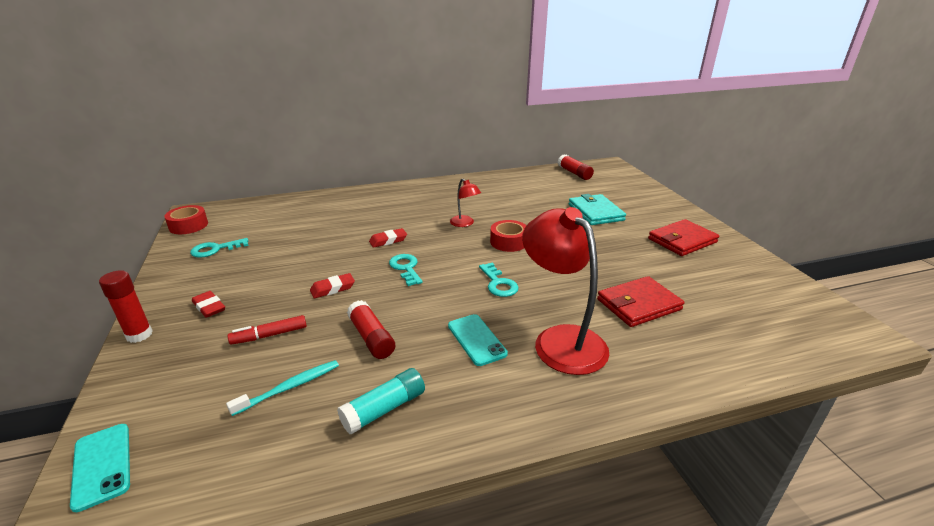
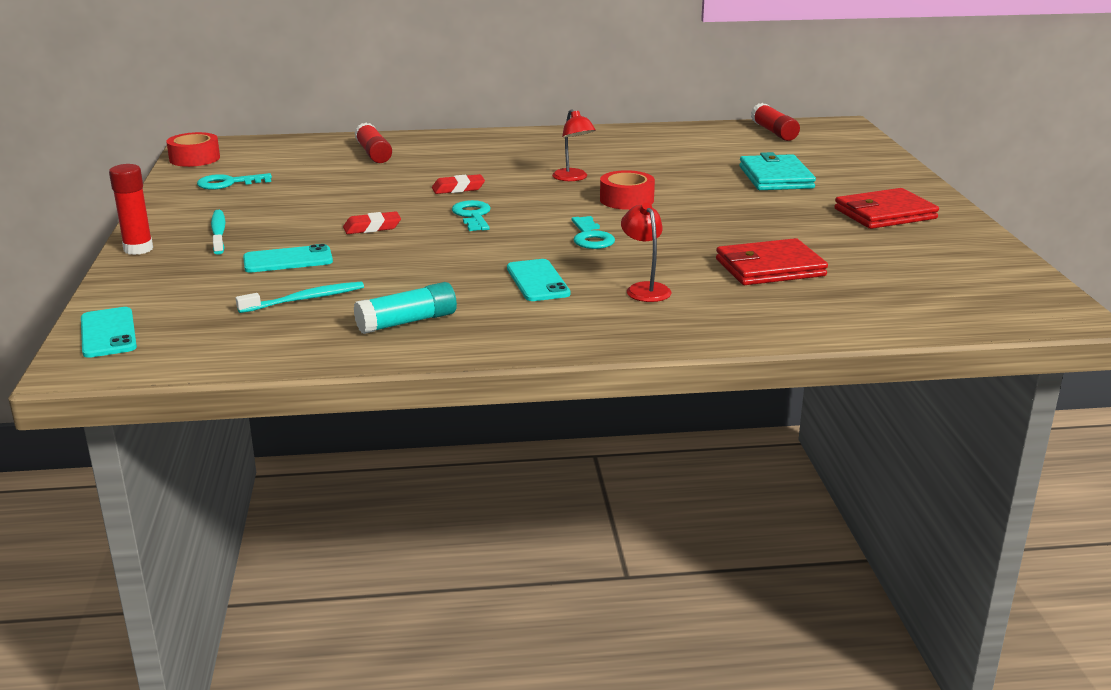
camera: 10 degrees right, 5 degrees down
(209, 307) = (219, 233): red eraser -> turquoise toothbrush
(269, 335) = (288, 260): red marker -> turquoise phone
(371, 338) = (409, 270): red glue stick -> red glue stick (373, 153)
(561, 340) = (645, 289): red lamp -> red lamp, size x0.49

